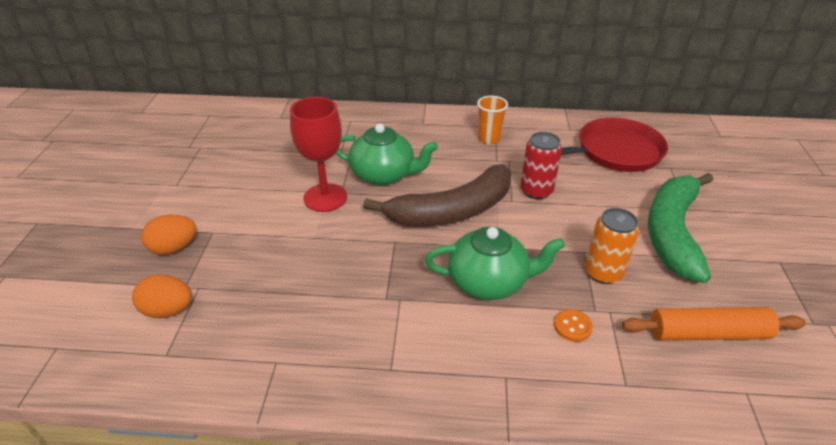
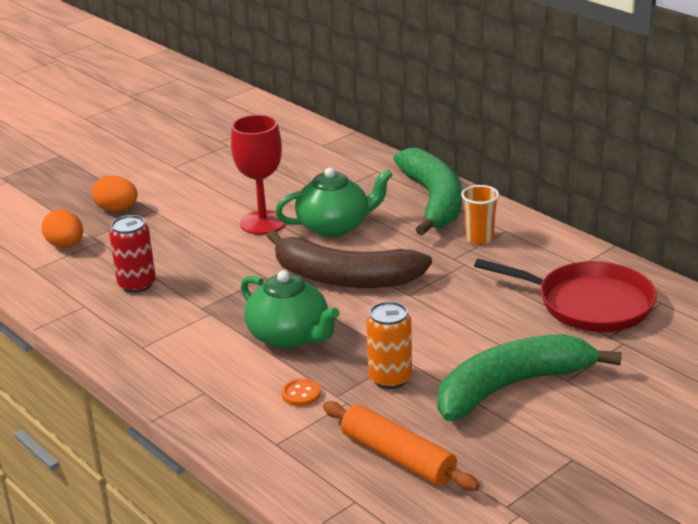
camera: 45 degrees right, 10 degrees down
(384, 175) = (335, 226): green teapot -> green teapot turned 75 degrees counterclockwise
(421, 126) = (433, 201): none -> green banana
(536, 191) = (445, 297): red can -> red can (137, 284)

